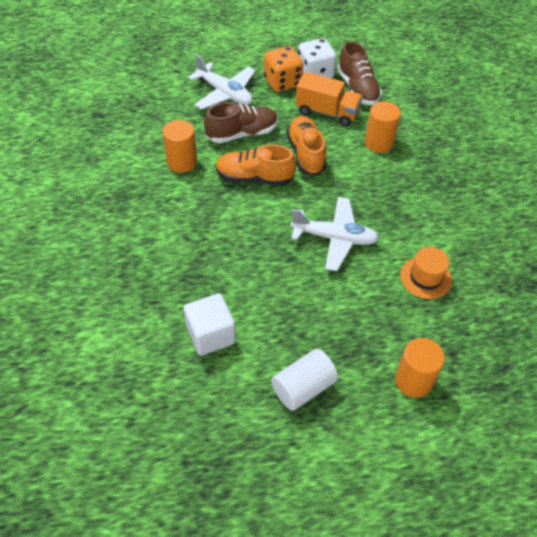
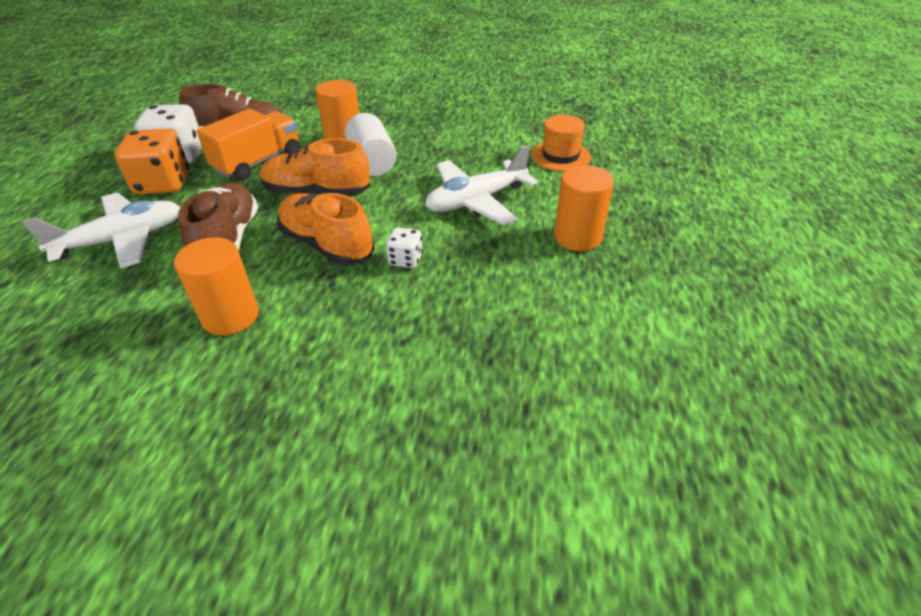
camera: 70 degrees left, 10 degrees down
(210, 335) = (608, 347): white cube -> none
(254, 178) = (327, 245): orange shoe -> orange shoe turned 105 degrees clockwise
(255, 219) = (405, 260): none -> white dice
(303, 387) = (707, 274): white cylinder -> white cylinder (372, 162)
(334, 238) = (476, 201): white plane -> white plane turned 150 degrees counterclockwise
(413, 380) = (697, 193): orange cylinder -> orange cylinder (577, 237)

